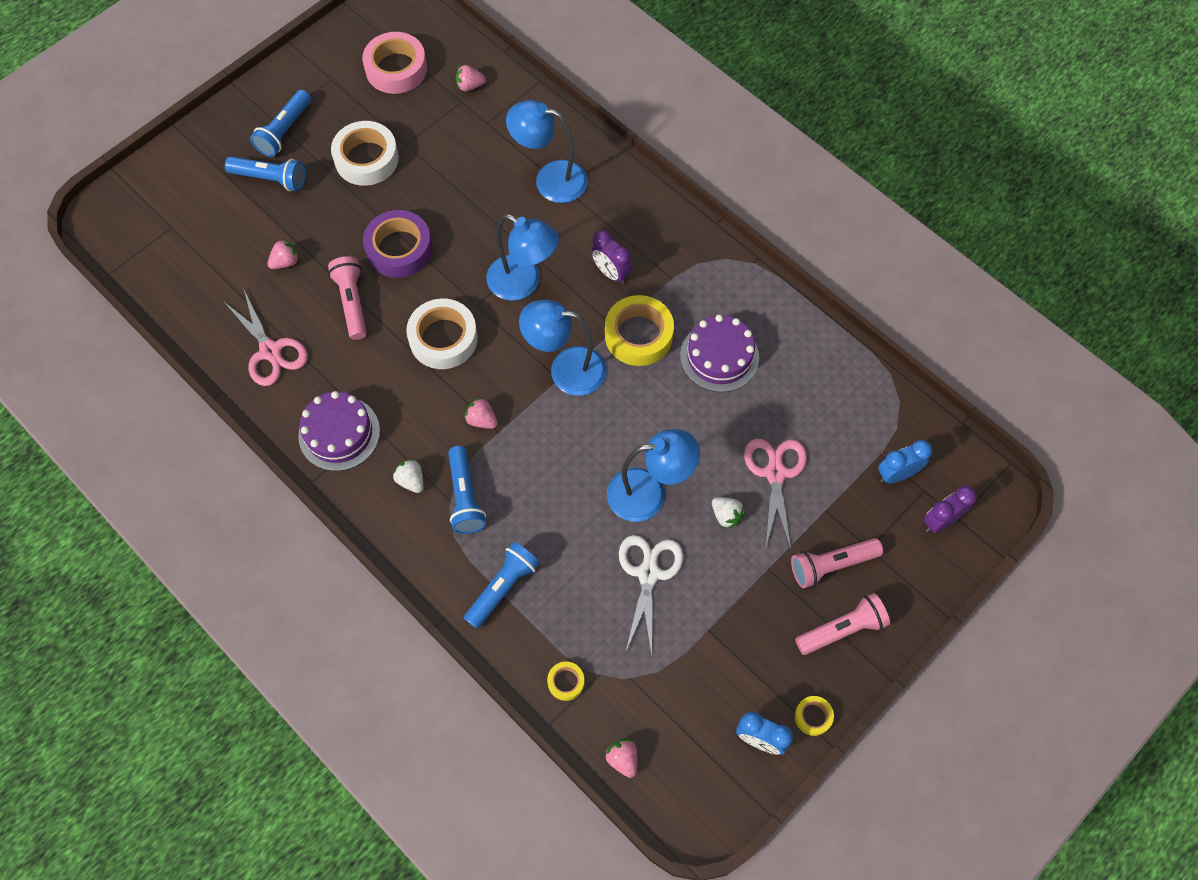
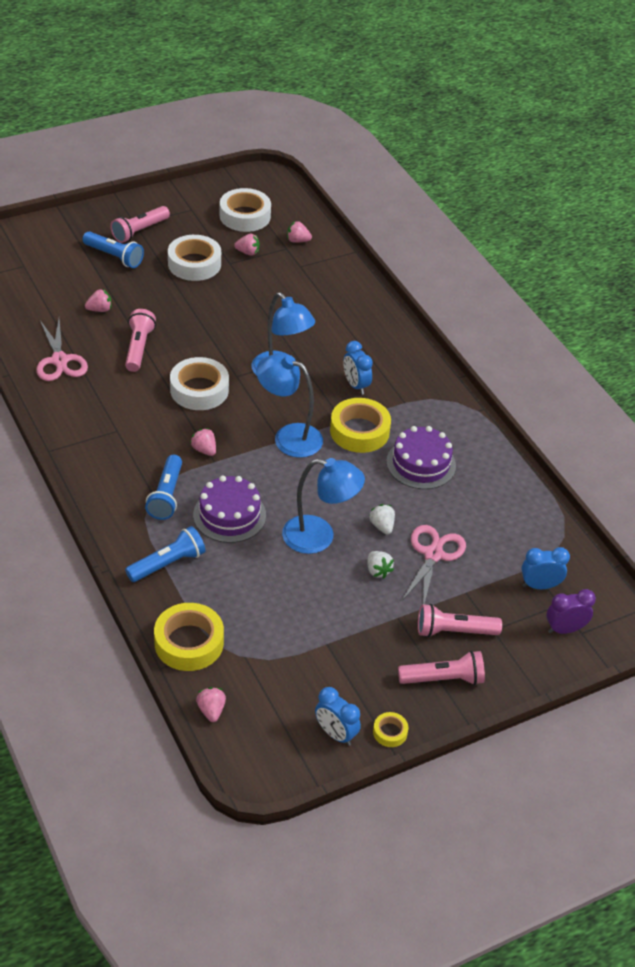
camera: 15 degrees right, 20 degrees down
(284, 131) = (139, 231): blue flashlight -> pink flashlight
(339, 433) = (86, 426): purple cake -> purple cake (229, 515)
(396, 69) = (245, 216): pink tape -> white tape
(399, 249) = (192, 325): purple tape -> none
(411, 480) = (128, 472): white strawberry -> white strawberry (382, 526)
(420, 122) = (248, 252): none -> pink strawberry
(550, 179) = (334, 314): blue lamp -> none
(566, 682) = (189, 642): yellow tape -> yellow tape, size x2.09
(611, 273) = (355, 385): purple clock -> blue clock
(648, 573) = (293, 590): white scissors -> none

